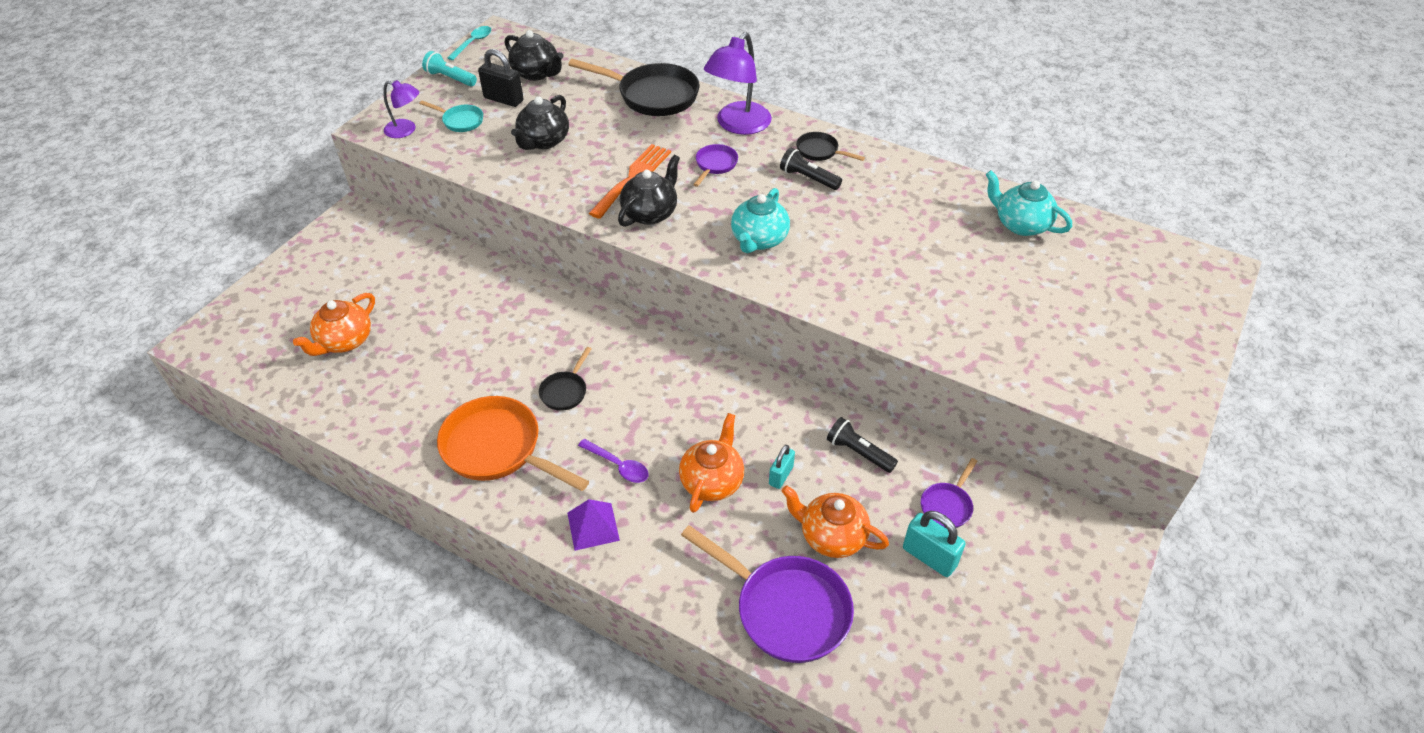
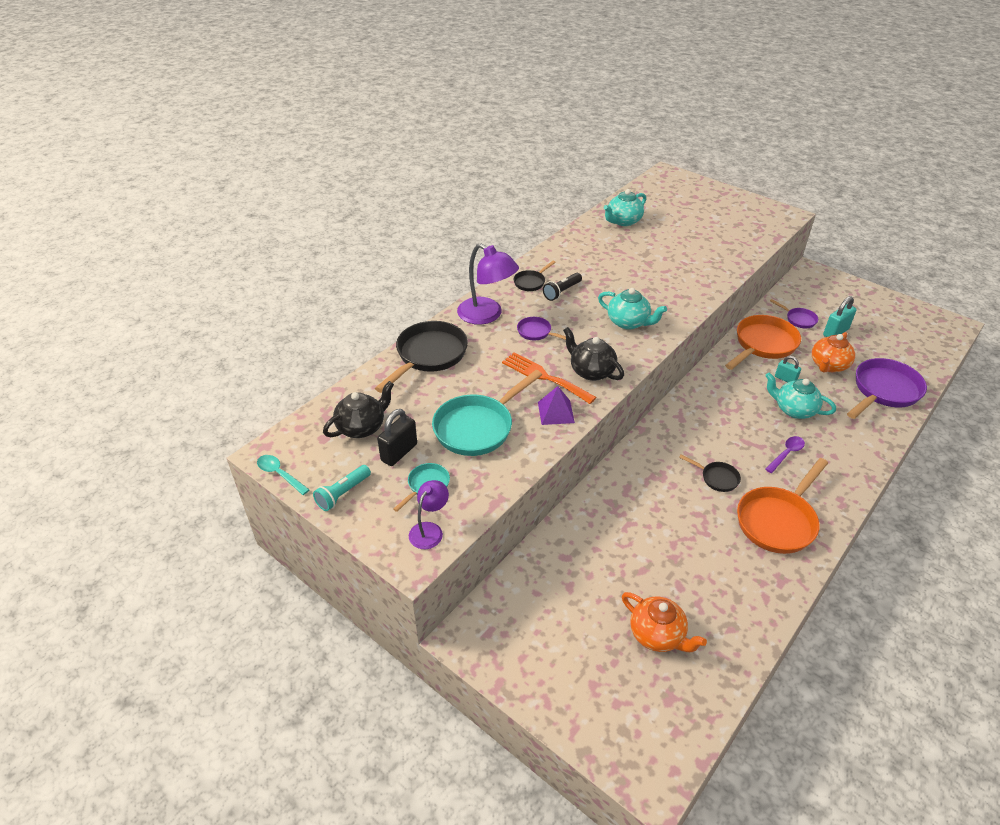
camera: 80 degrees left, 5 degrees down
(543, 141) = (478, 427): black teapot -> turquoise pan
(593, 526) = (840, 471): purple pyramid -> purple pyramid (556, 412)
(712, 481) = (794, 410): orange teapot -> turquoise teapot
(858, 452) = (763, 345): black flashlight -> orange pan

